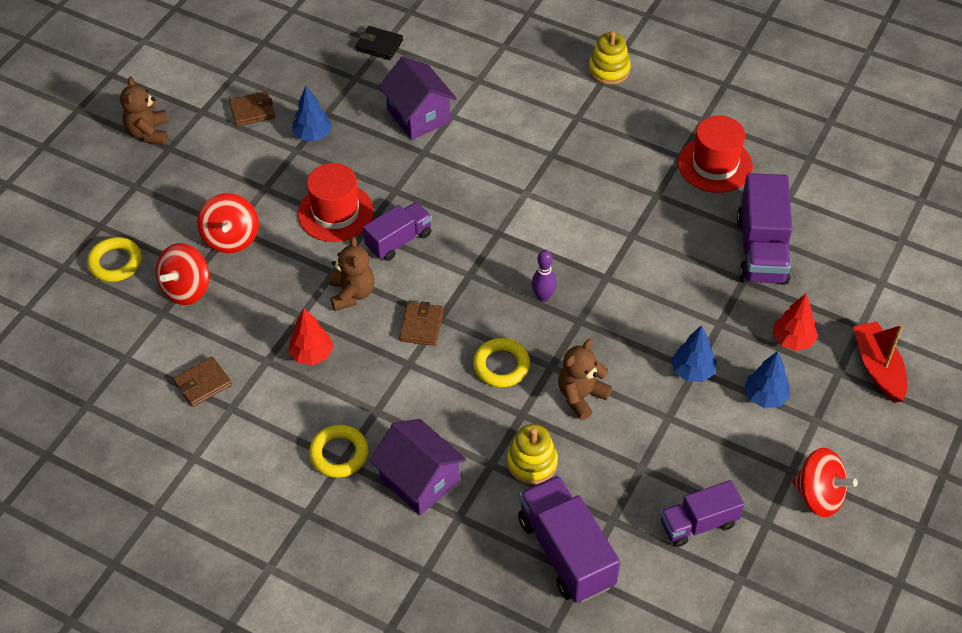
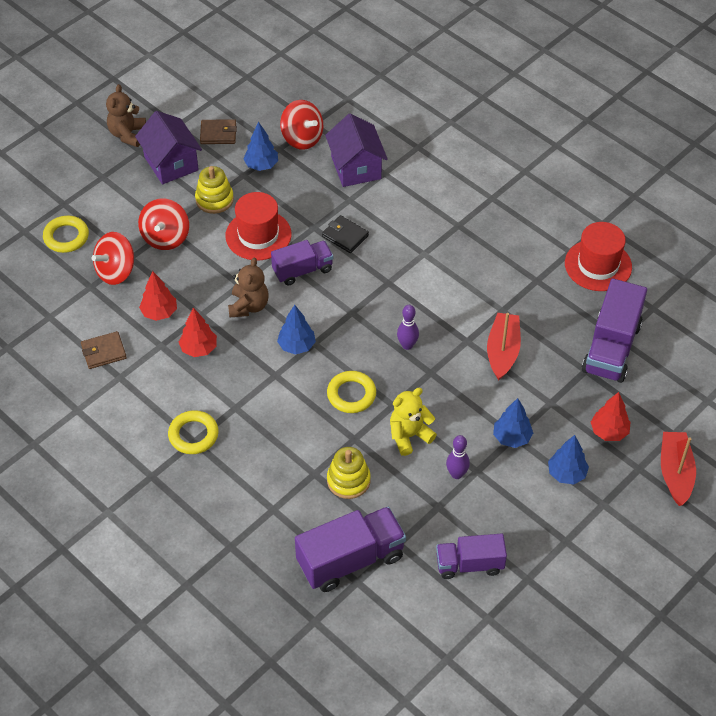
camera: 15 degrees right, 0 degrees up
(252, 324) = (159, 313): none -> red tree
(379, 45) = (343, 99): black wallet -> black wallet (345, 236)
(419, 480) = (251, 472): purple house -> purple house (171, 163)
(421, 326) = (296, 346): brown wallet -> blue tree
(566, 552) = (350, 560): purple truck -> purple truck turned 75 degrees clockwise
(581, 396) = (409, 436): brown teddy bear -> yellow teddy bear
(609, 70) = (535, 162): yellow stacking toy -> yellow stacking toy (214, 199)
(648, 280) = (502, 351): none -> red boat
(648, 426) = (456, 474): none -> purple bowling pin
(819, 495) = (581, 567): red spinning top -> red spinning top (302, 138)

